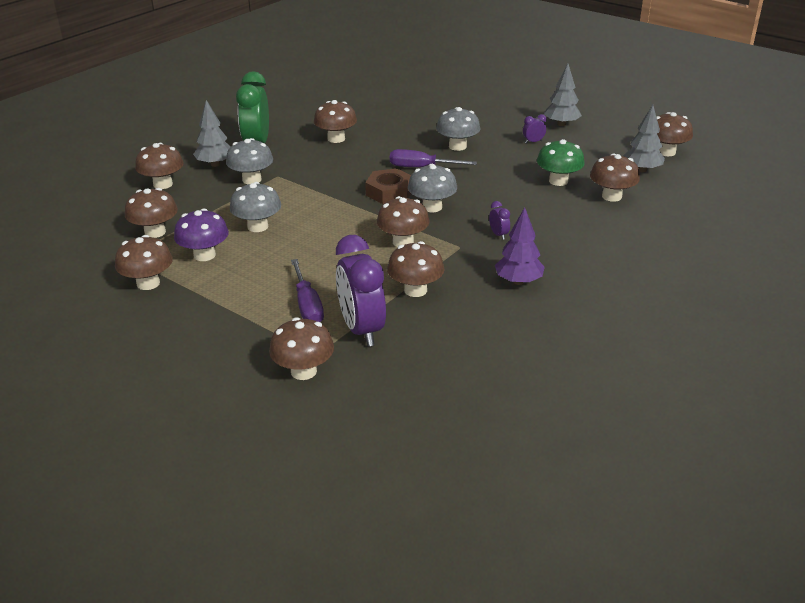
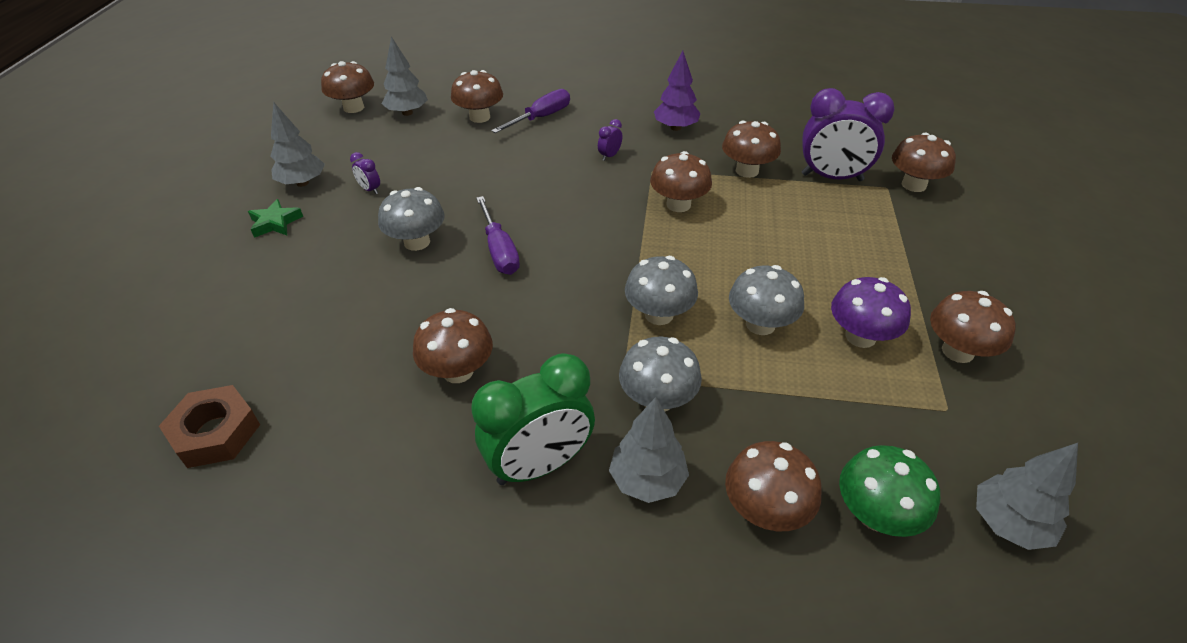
camera: 120 degrees left, 10 degrees up
(64, 238) = (1008, 524): none -> grey tree
(155, 232) = (876, 419): brown mushroom -> none
(307, 305) = (841, 219): purple screwdriver -> purple screwdriver (541, 117)
(361, 330) = (832, 177): purple clock -> purple clock turned 60 degrees clockwise
(389, 192) = (583, 252): brown nut -> brown nut (215, 433)
(432, 207) = (591, 210): grey mushroom -> grey mushroom (659, 314)
(520, 113) = (275, 223): none -> green star
(558, 181) = (467, 151): green mushroom -> green mushroom (875, 514)

